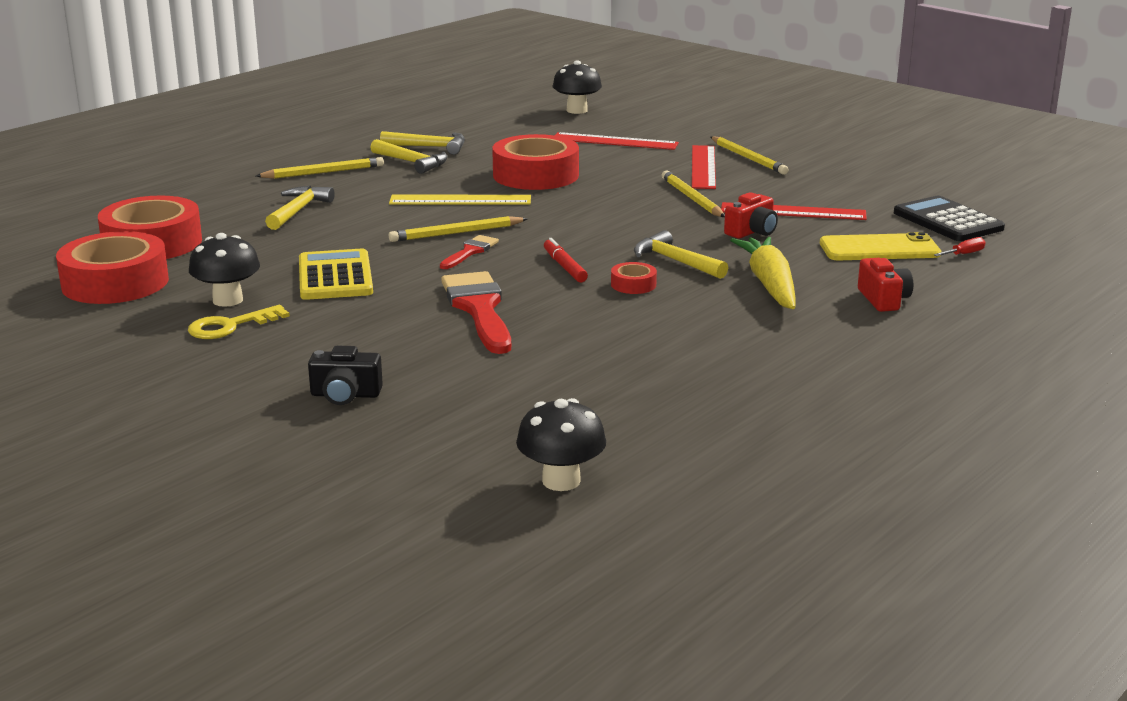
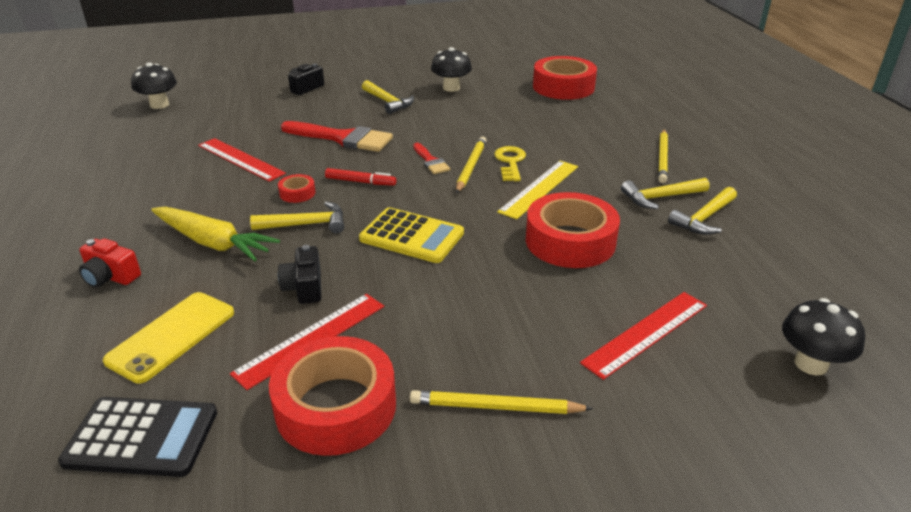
camera: 125 degrees right, 10 degrees up
(115, 283) = (511, 71): red tape -> red tape (336, 407)
(230, 326) = (417, 83): yellow key -> yellow key (510, 162)
(298, 210) = (579, 132): yellow hammer -> yellow hammer (388, 102)
(335, 276) = (446, 116): yellow calculator -> yellow calculator (412, 236)
(692, 198) = (417, 296): yellow pencil -> none
(703, 167) = (499, 353): red ruler -> red ruler (240, 159)
(752, 232) = (304, 287): red camera -> black camera
(964, 254) = (80, 383): red screwdriver -> none

